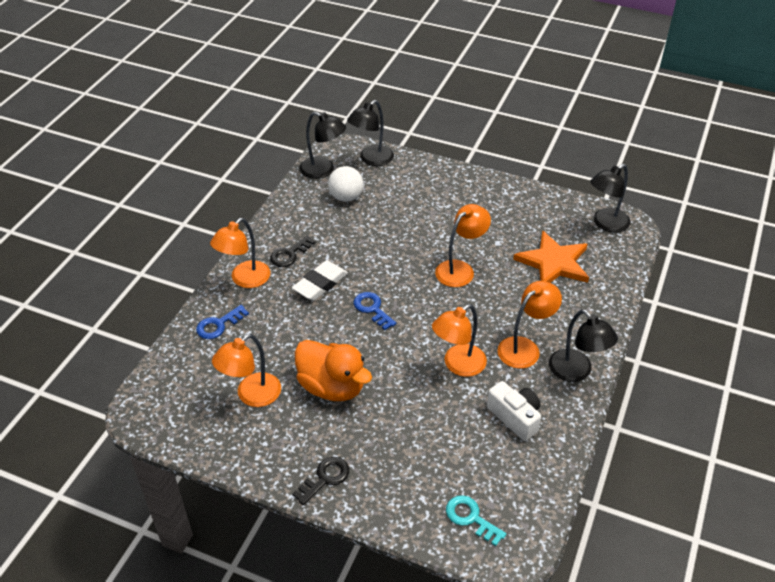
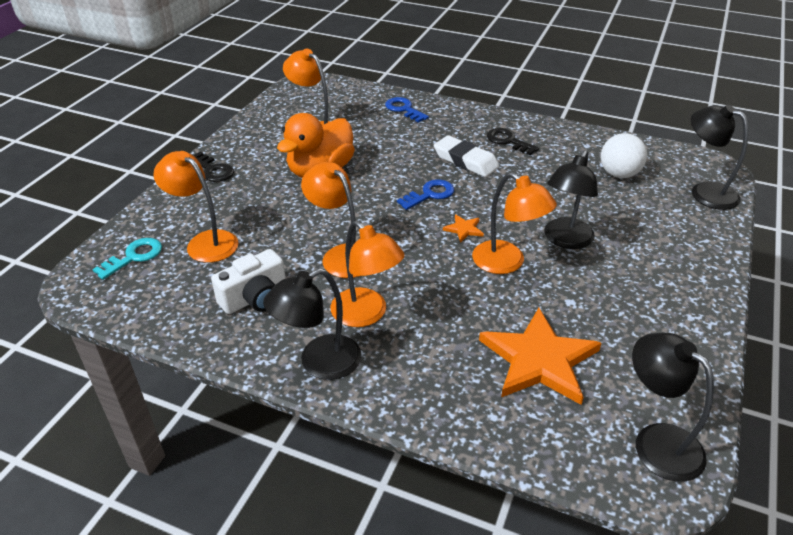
camera: 90 degrees right, 5 degrees down
(245, 279) = (466, 118): orange lamp -> orange lamp (205, 242)
(323, 170) = (663, 157): black lamp -> black lamp (565, 240)
(420, 290) = (464, 229): none -> orange star

